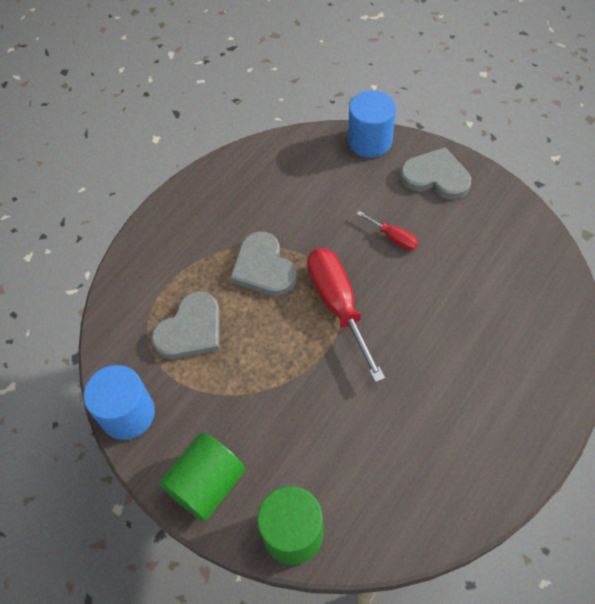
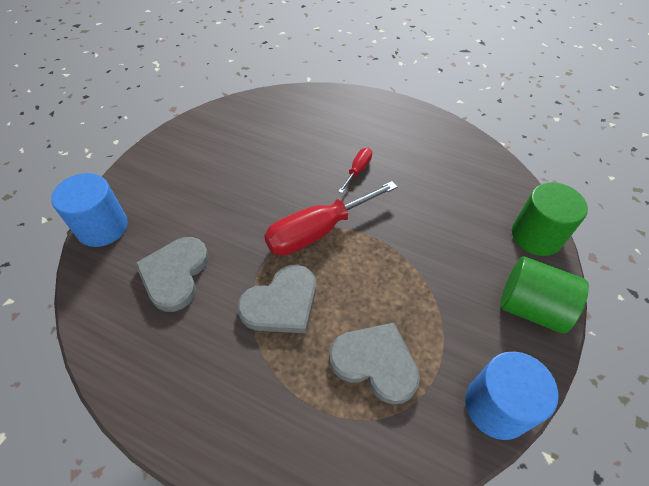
camera: 105 degrees left, 5 degrees down
(393, 238) = (235, 197): red screwdriver -> red screwdriver (358, 170)
(436, 177) = (160, 172): grey heart -> grey heart (175, 274)

